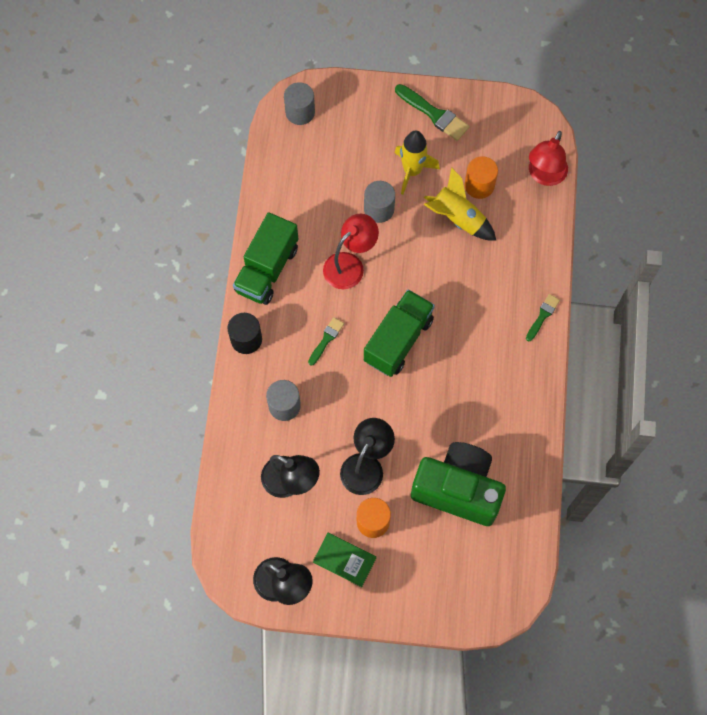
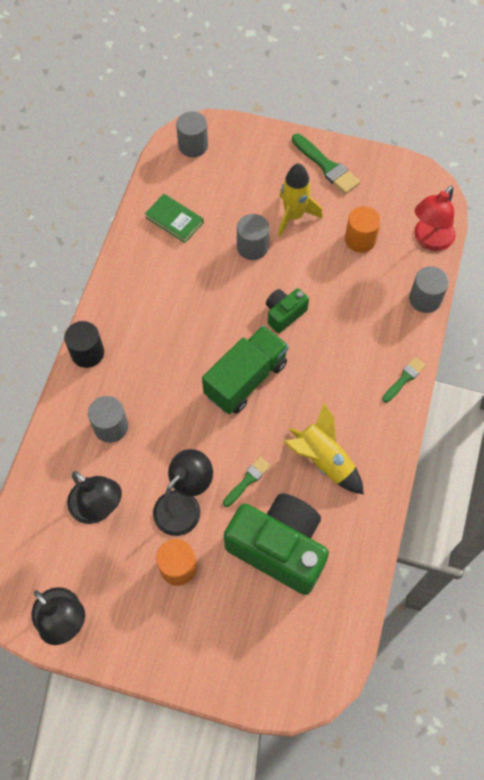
camera: 10 degrees right, 5 degrees down
(267, 269) = (125, 287): green truck -> none
(326, 339) = (170, 366): green brush -> green brush (247, 480)
(344, 560) = (137, 604): green book -> green book (174, 220)
(350, 265) = (211, 296): red lamp -> none
(421, 271) = (284, 314): none -> green camera
(457, 218) = (332, 268): yellow rocket -> yellow rocket (323, 460)
(549, 235) = (425, 299): none -> grey cylinder

